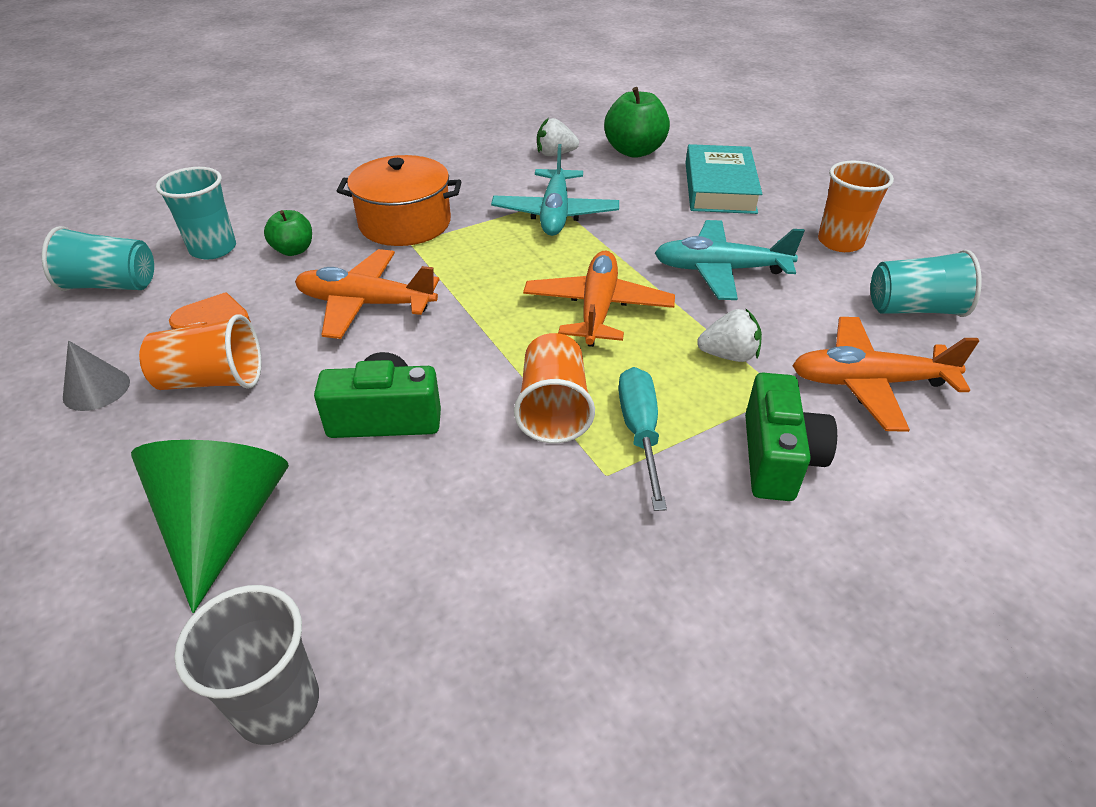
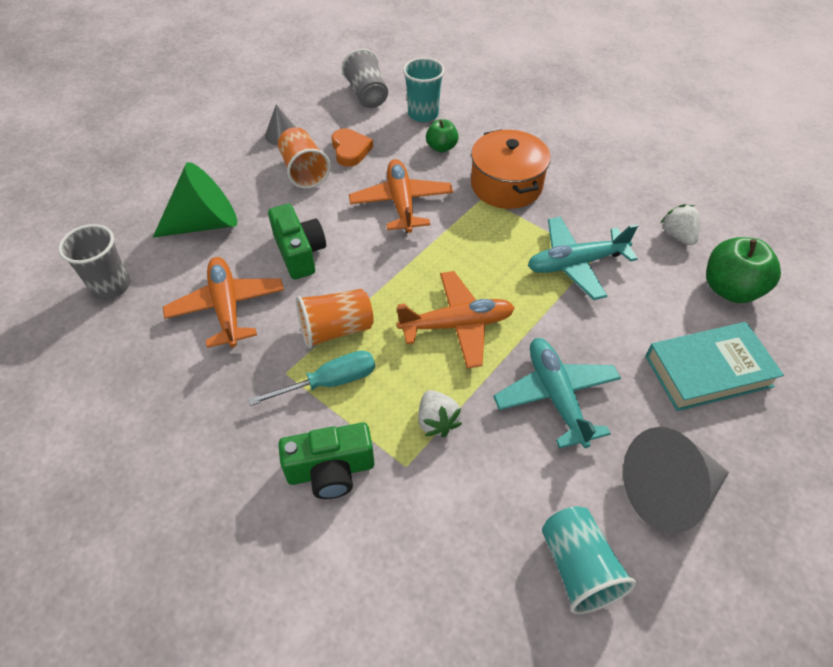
camera: 70 degrees right, 10 degrees up
(111, 285) = (367, 95): turquoise cup -> grey cup
(840, 242) = (668, 491): orange cup -> grey cone
(869, 383) = (444, 530): orange plane -> orange plane (227, 307)

